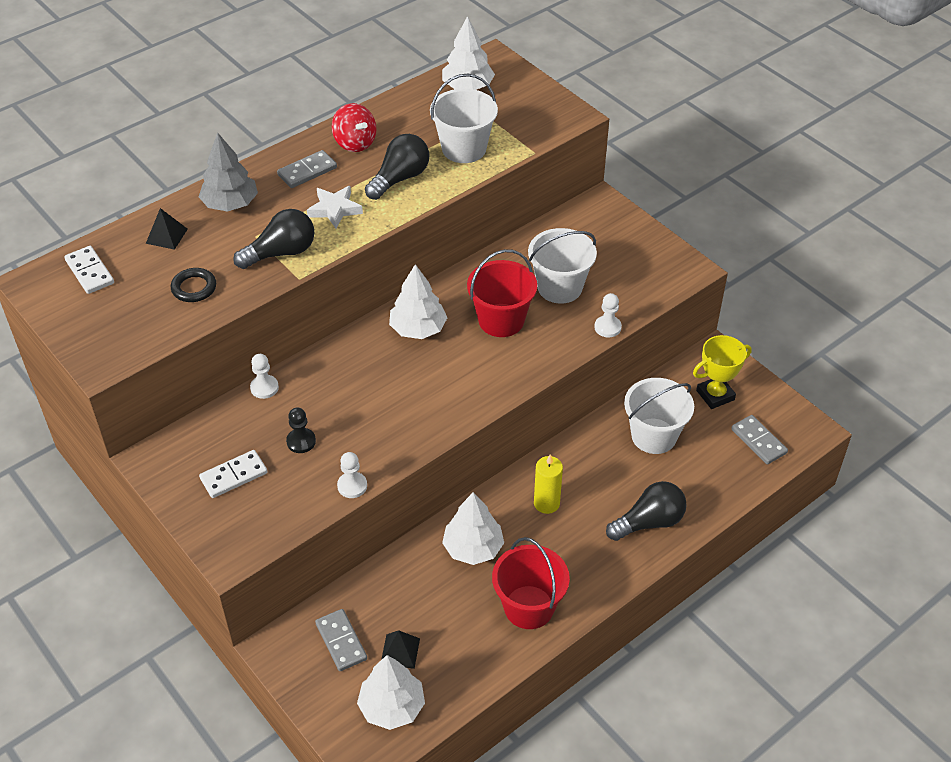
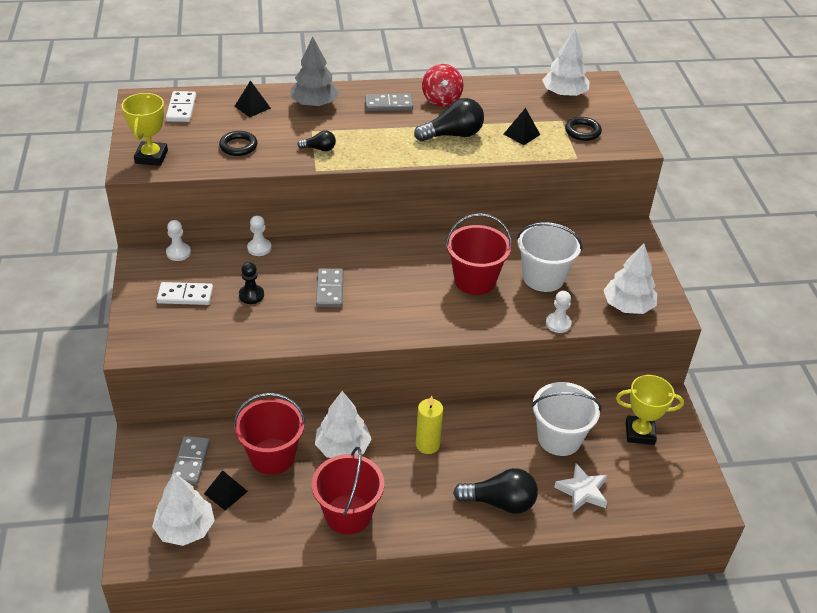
camera: 30 degrees right, 5 degrees down
(110, 343) = (151, 157): none -> yellow trophy
(281, 253) = (319, 149): black light bulb -> black light bulb, size x0.52
(334, 209) = (385, 136): white star -> white star (582, 491)
(352, 486) = (259, 342): white pawn -> white pawn (178, 253)
(415, 592) = (272, 456): none -> red bucket
(418, 329) = (405, 258): white tree -> white tree (628, 306)
(464, 149) = (521, 134): white bucket -> black pyramid
(517, 121) = (582, 131): none -> black ring
(758, 441) = (650, 488): grey domino -> grey domino (329, 290)

